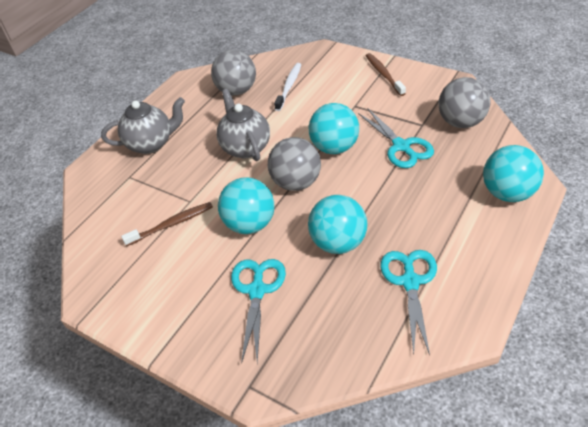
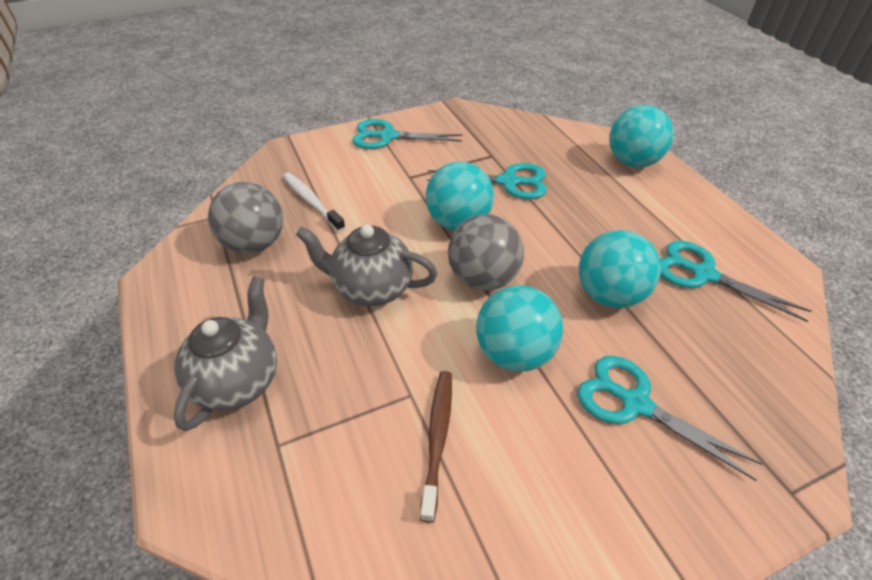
camera: 60 degrees left, 0 degrees up
(383, 74) = (387, 136): brown toothbrush -> turquoise scissors
(461, 122) = (515, 135): grey ball -> none

